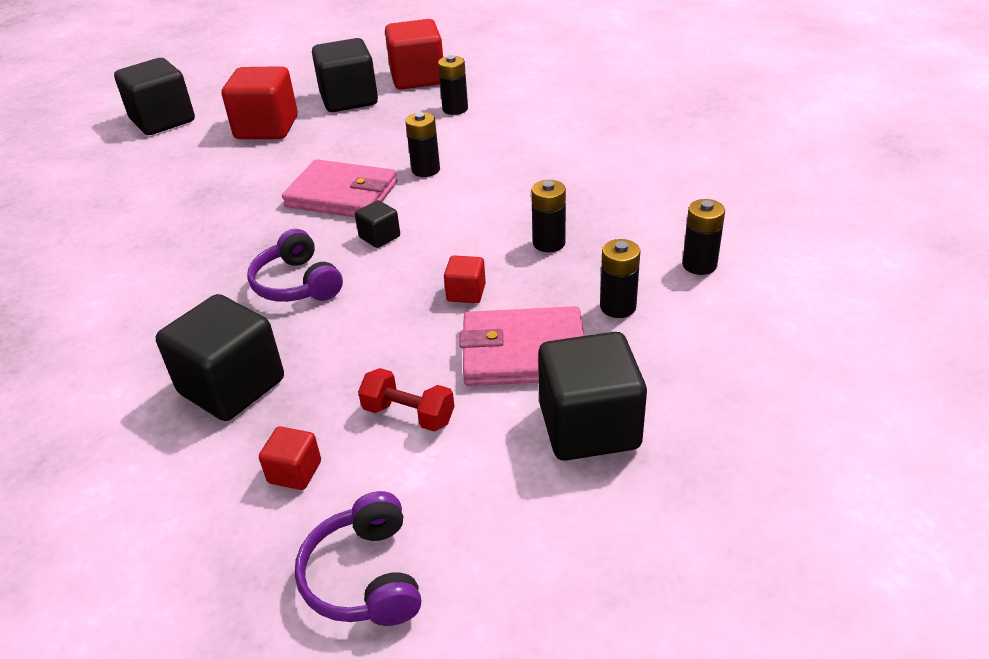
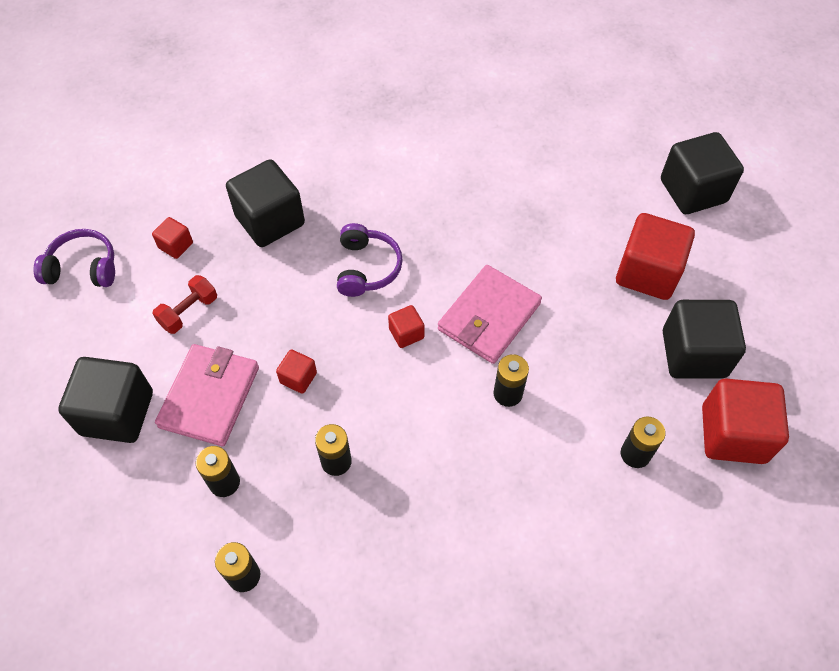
camera: 105 degrees right, 20 degrees up
(297, 284) = (367, 268): purple headphones -> purple headphones turned 105 degrees clockwise
(379, 237) = (406, 333): black cube -> red cube

